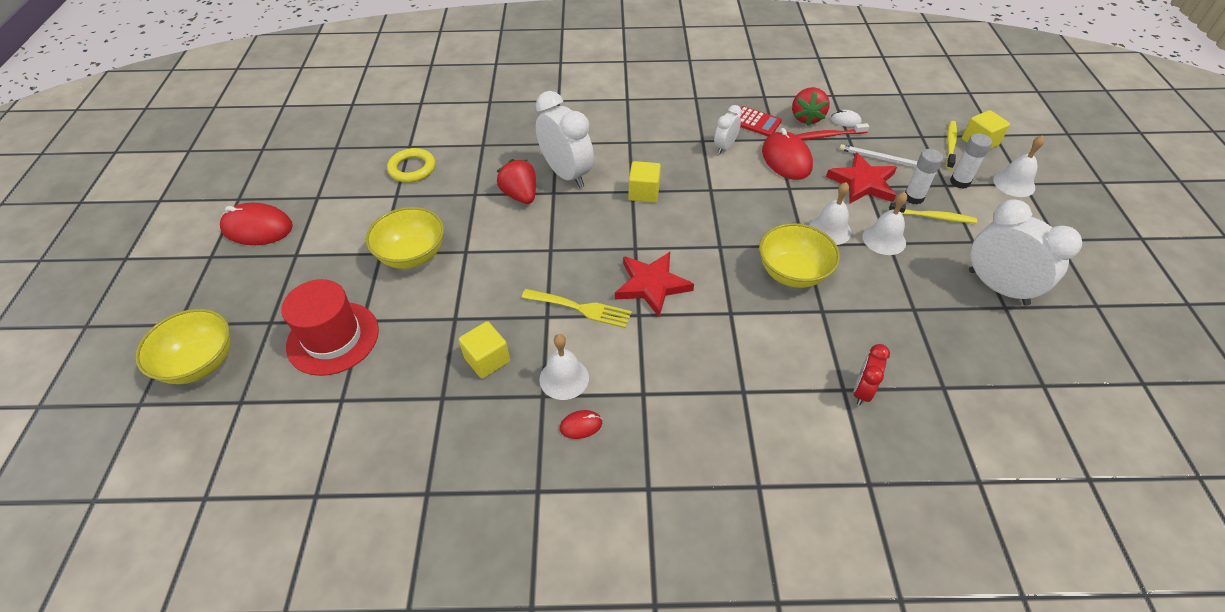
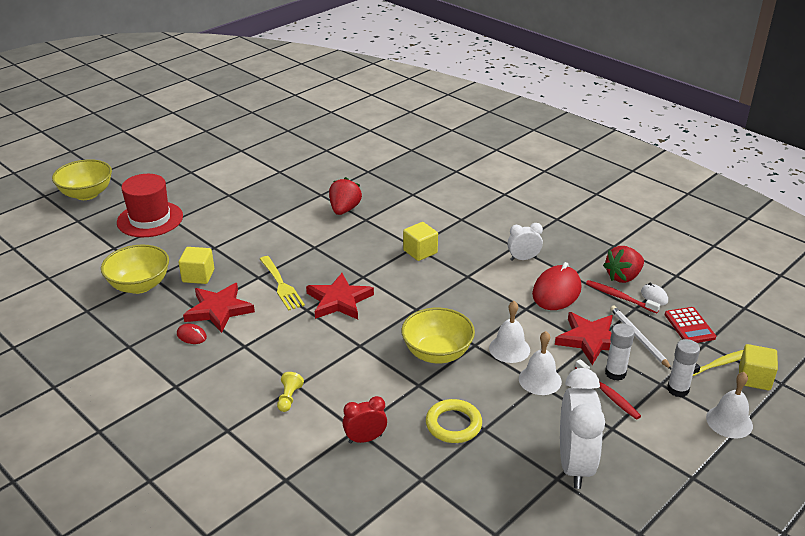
camera: 45 degrees right, 15 degrees down
(257, 228) = (193, 149): red mouse -> none
(412, 168) = (309, 162): yellow ring -> yellow ring (453, 424)
(412, 255) = (241, 205): yellow bowl -> yellow bowl (139, 285)
(564, 378) = (219, 310): white bell -> red star
(567, 174) = (390, 214): white clock -> none
(755, 122) = (575, 257): red calculator -> red calculator (689, 326)
(756, 409) = (289, 398): none -> yellow pawn
(933, 217) = (607, 393): yellow toothbrush -> red toothbrush

